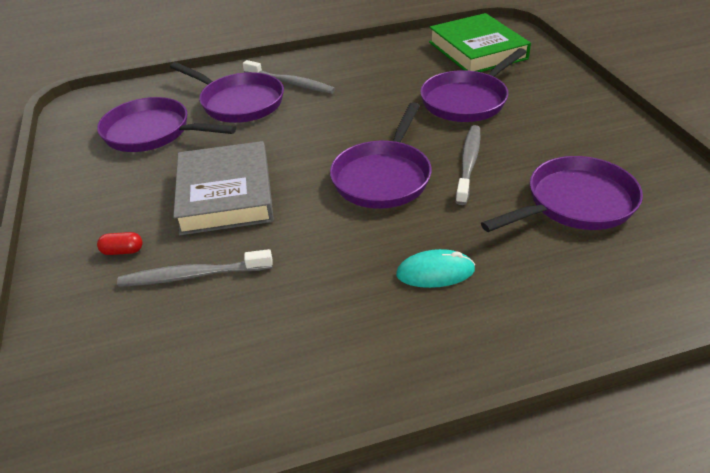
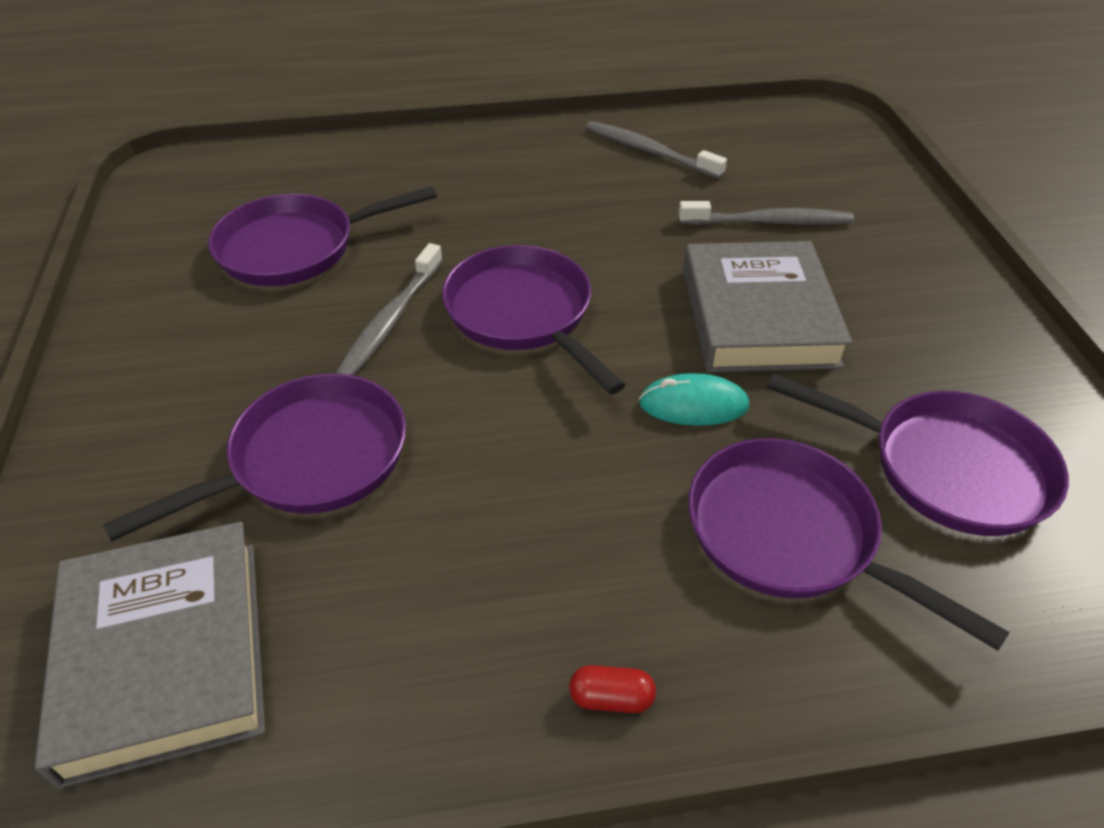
camera: 175 degrees left, 5 degrees up
(123, 251) = (869, 256): red capsule -> red capsule (611, 698)
(290, 83) = (676, 591): grey toothbrush -> grey toothbrush (649, 151)
(383, 177) = (524, 315): purple pan -> purple pan turned 60 degrees counterclockwise
(435, 272) = (501, 198): turquoise mouse -> turquoise mouse (693, 405)
(477, 50) = (165, 655): green book -> grey book

